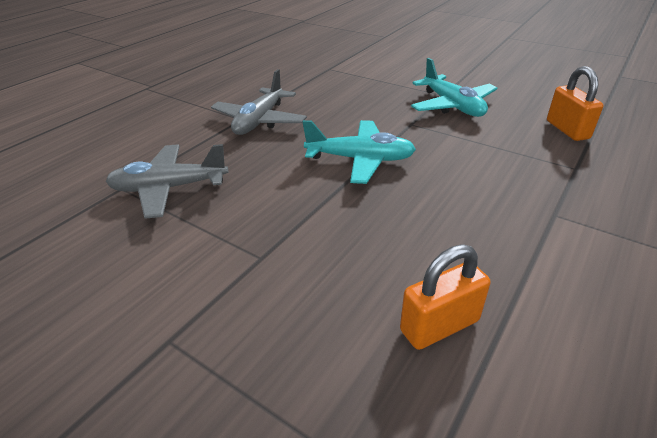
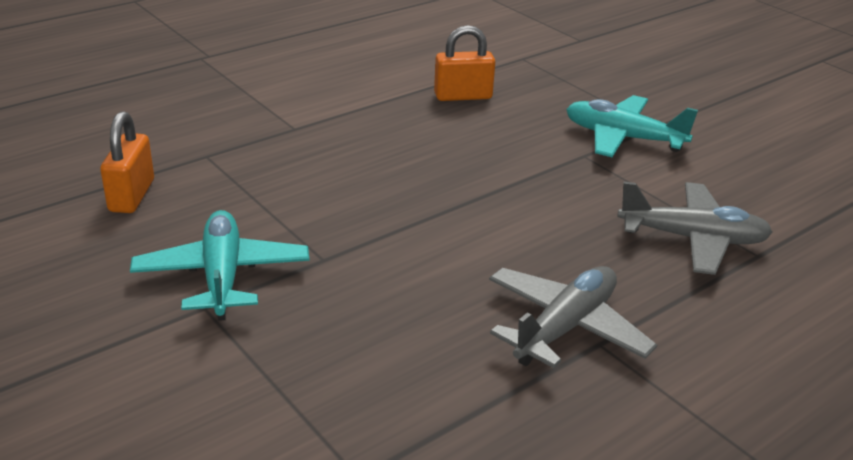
camera: 165 degrees left, 5 degrees down
(360, 159) = (439, 220): turquoise plane -> turquoise plane (623, 138)

